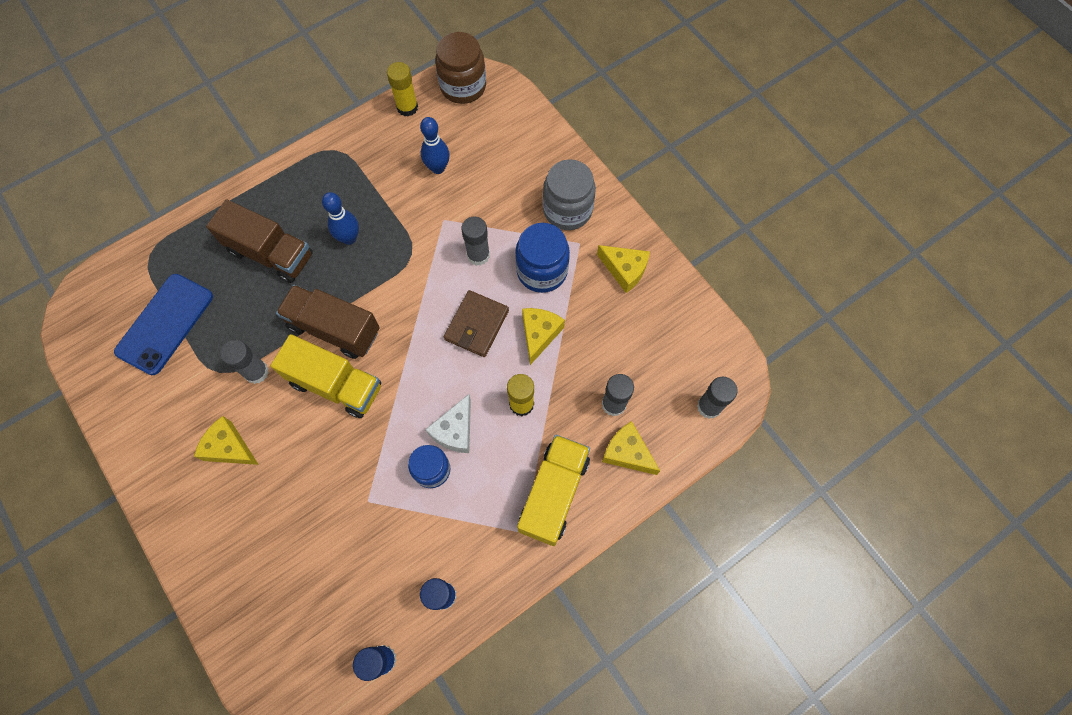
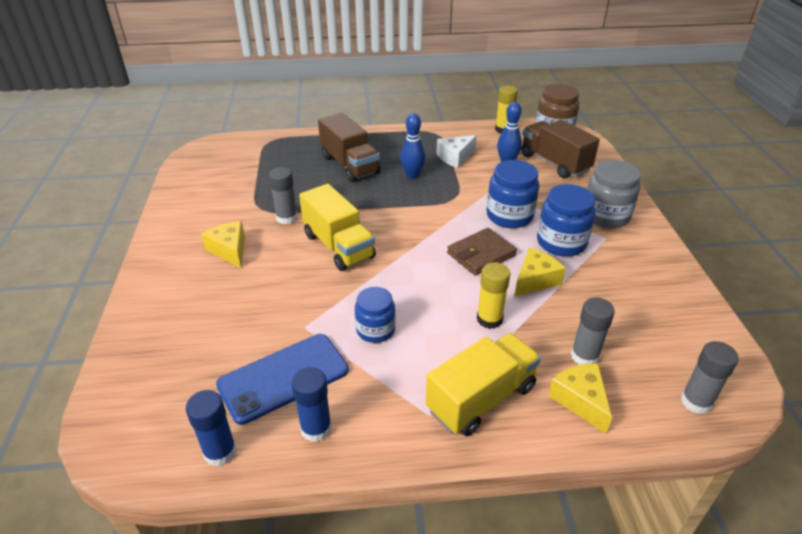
camera: 30 degrees right, 30 degrees down
(165, 324) = (249, 173): blue phone -> blue phone (283, 377)
(334, 329) = (363, 216): brown truck -> brown truck (554, 163)
(455, 430) = (415, 312): white cheese -> white cheese (455, 157)
(478, 255) = (509, 216): grey glue stick -> blue jar
(624, 270) = (643, 268): yellow cheese -> none

